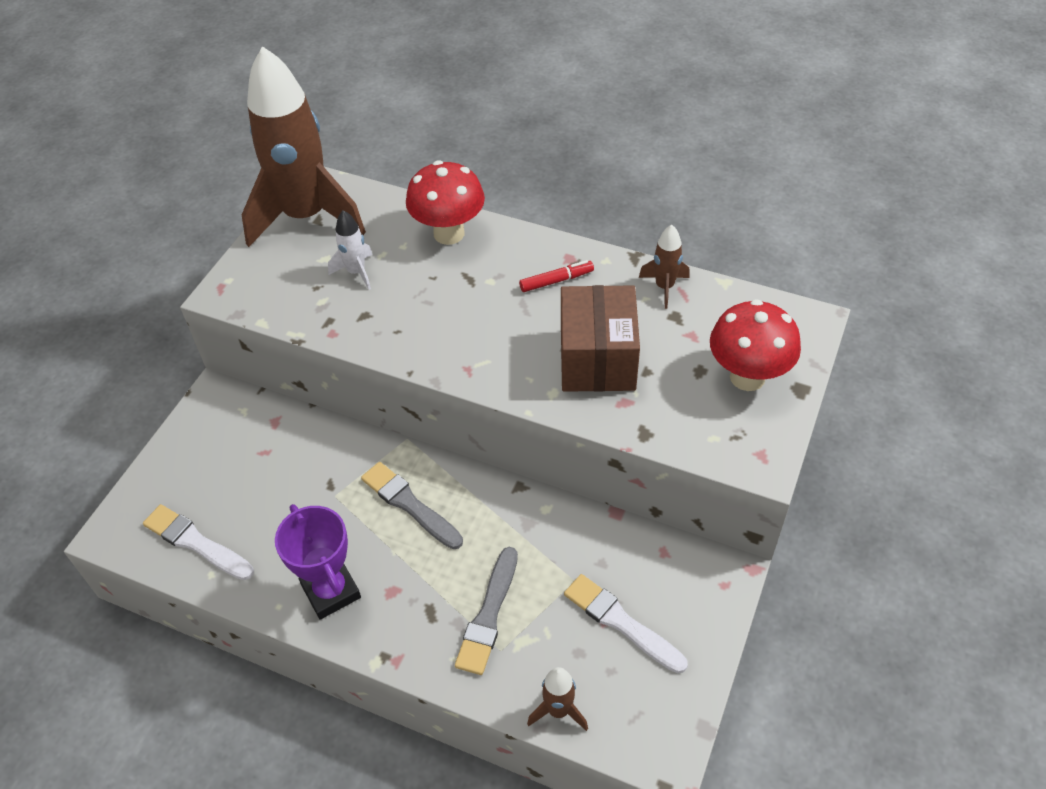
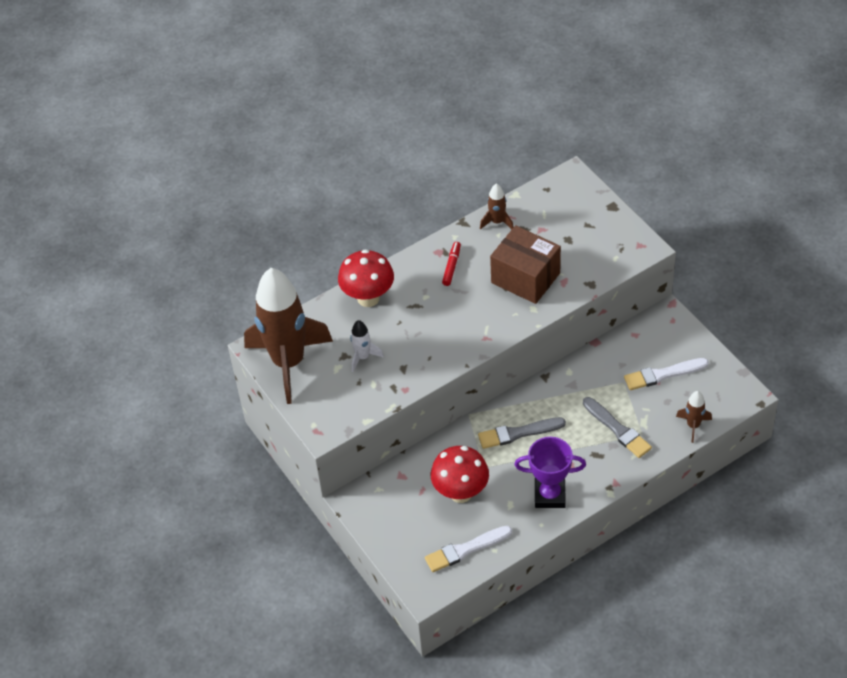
camera: 55 degrees left, 0 degrees up
(747, 377) = (588, 222): red mushroom -> red mushroom (460, 493)

